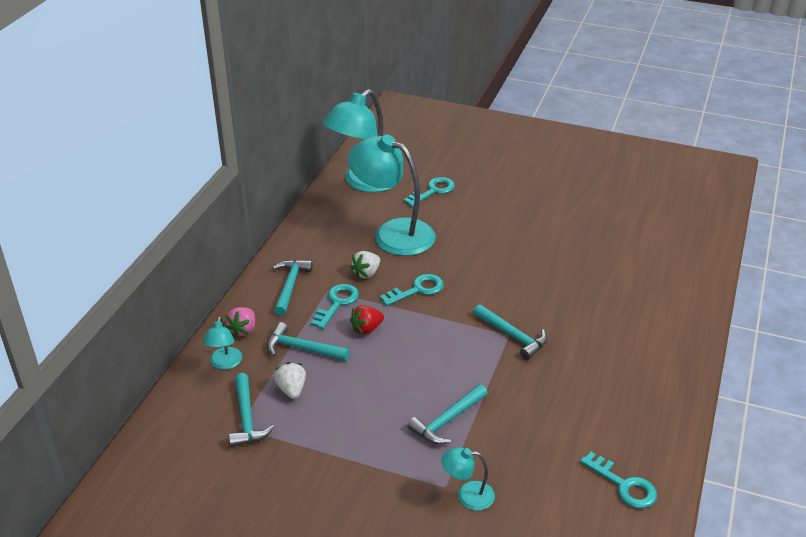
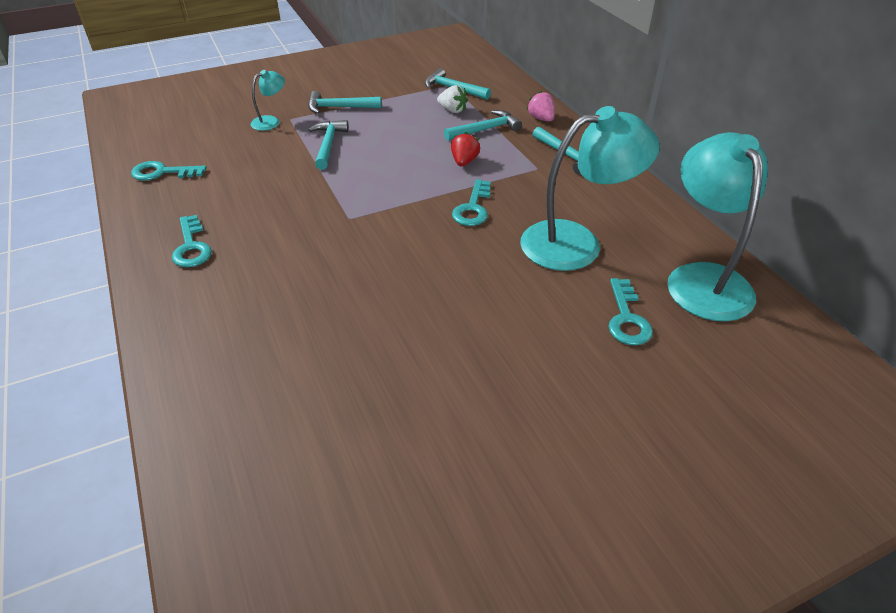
camera: 135 degrees right, 5 degrees up
(225, 363) = (515, 100): turquoise lamp -> none
(337, 303) = (514, 164): turquoise key -> turquoise key (191, 247)
(366, 273) = (533, 196): white strawberry -> none
(512, 336) = (344, 219): turquoise hammer -> turquoise hammer (339, 107)

